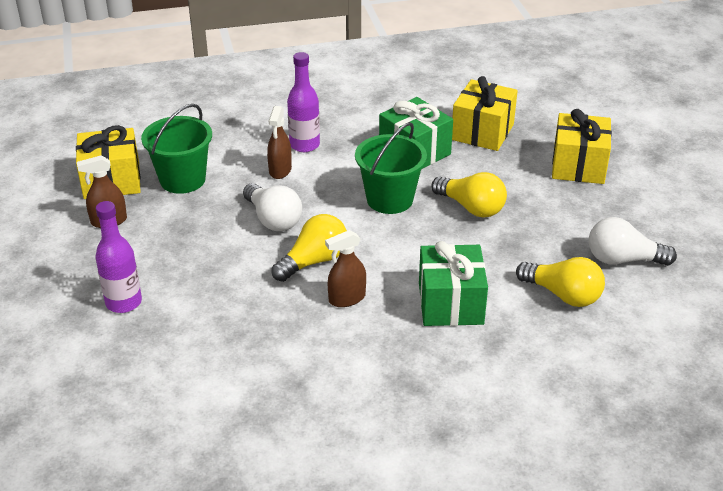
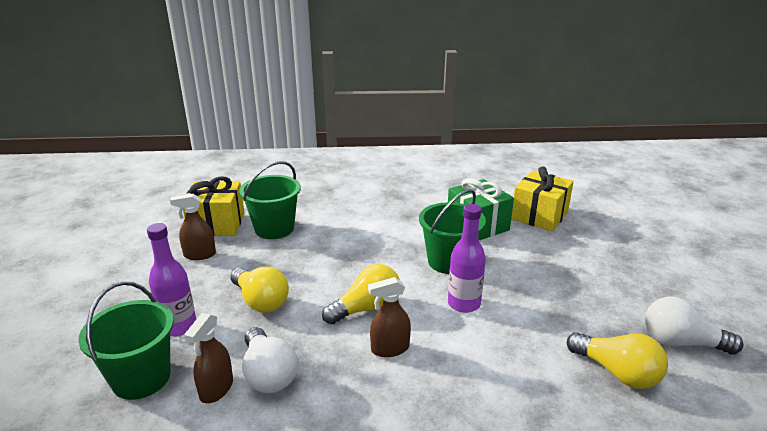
camera: 10 degrees right, 10 degrees down
(110, 355) = (141, 378): none -> green bucket
(273, 219) = (340, 268): white light bulb -> white light bulb (268, 374)
(280, 170) = (358, 229): brown spray bottle -> brown spray bottle (216, 389)
(304, 145) = (384, 212): purple bottle -> purple bottle (464, 304)
(450, 303) = (495, 367): green gift -> none
(471, 207) = (525, 276): yellow light bulb -> yellow light bulb (261, 301)
(578, 166) = (628, 250): yellow gift -> none

